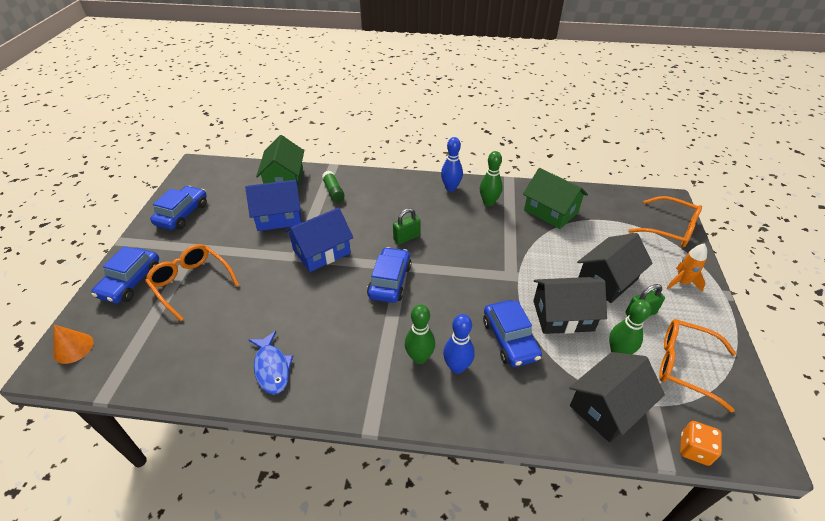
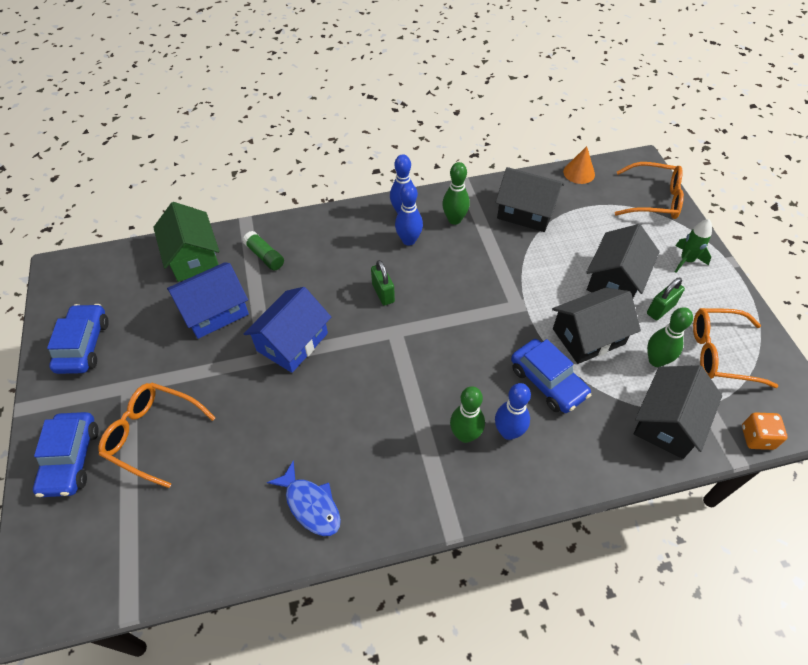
camera: 20 degrees left, 10 degrees up
(73, 348) = (49, 569): orange cone -> orange cone (579, 173)
(390, 281) = (390, 355): blue car -> none
(406, 237) = (383, 293): green padlock -> green padlock turned 60 degrees counterclockwise
(445, 207) = (409, 240): none -> blue bowling pin
(550, 211) = (526, 212): green house -> black house
(682, 282) = (686, 260): orange rocket -> green rocket

